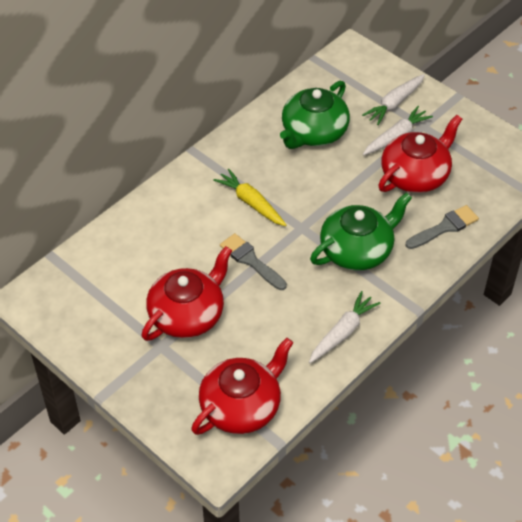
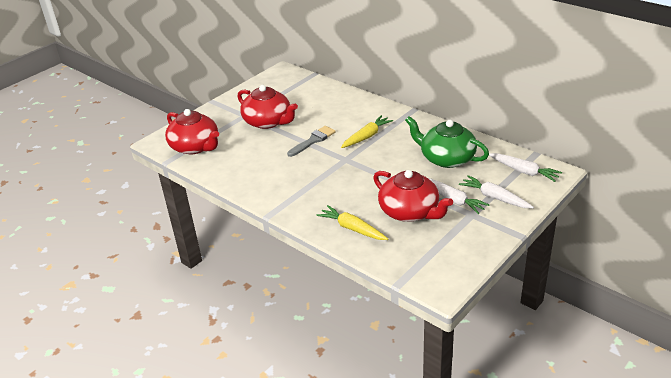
camera: 90 degrees right, 15 degrees down
(342, 332) = (249, 182): white carrot -> white carrot (523, 171)
(357, 250) = (325, 185): green teapot -> none
(444, 227) = (352, 228): grey brush -> yellow carrot

